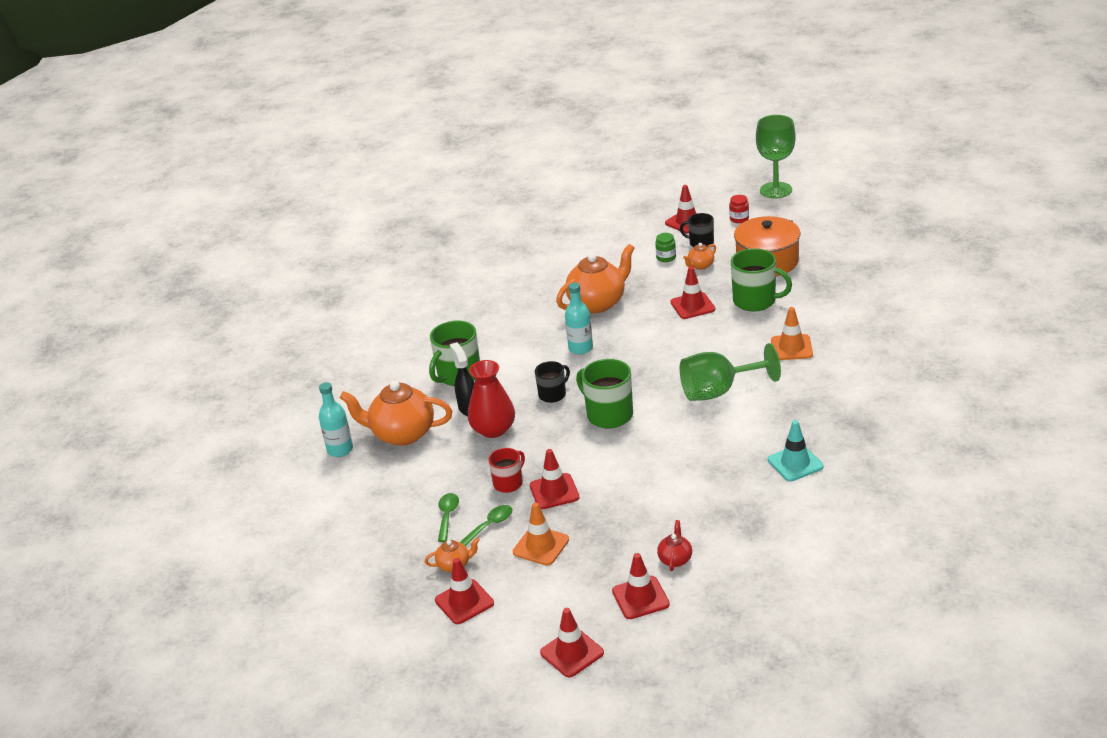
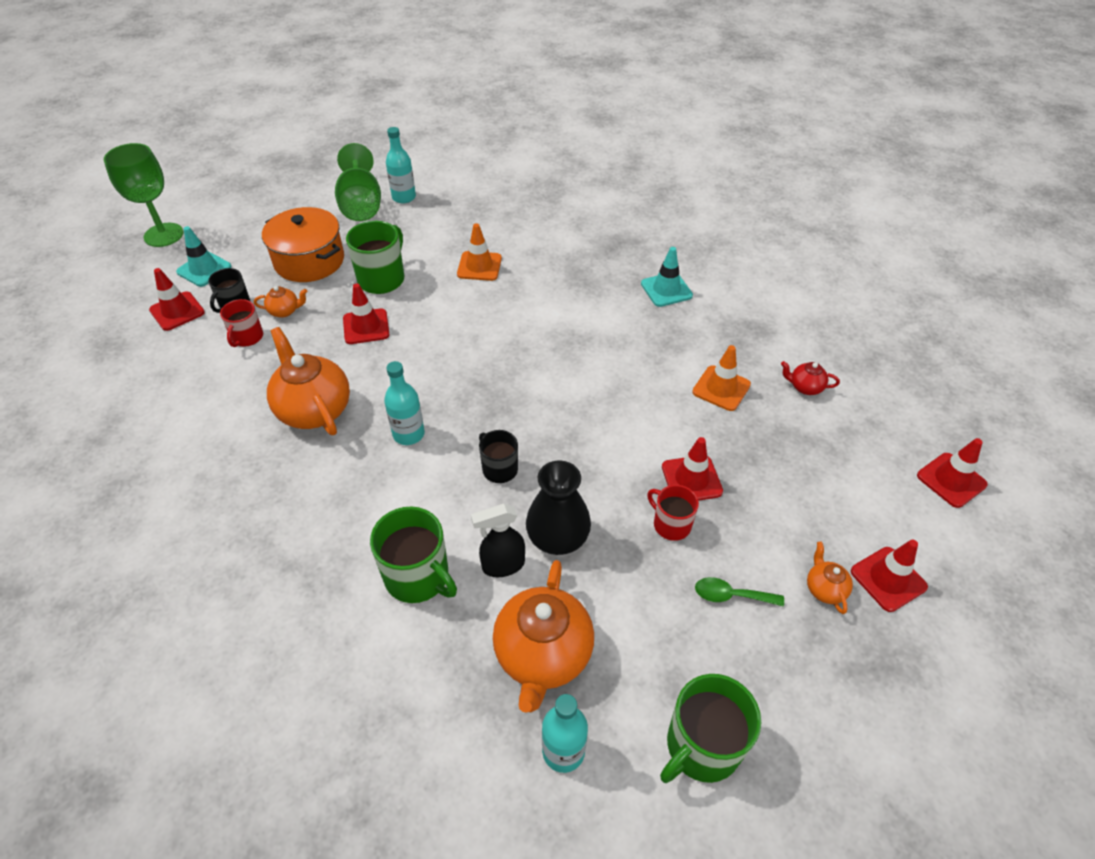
camera: 90 degrees left, 15 degrees up
(490, 525) = (750, 547): green spoon -> none
(493, 429) = (558, 537): red vase -> black vase
(541, 546) = (787, 497): orange traffic cone -> orange traffic cone (721, 388)
(608, 415) = (555, 418): green mug -> green mug (701, 746)
(640, 598) = (863, 419): red traffic cone -> none
(666, 257) = (247, 337): green jar -> red mug
(700, 266) = (285, 311): orange teapot -> orange teapot turned 60 degrees counterclockwise
(718, 391) = (538, 326): green goblet -> green goblet (361, 205)
(739, 219) = (204, 269): red jar -> turquoise traffic cone
(882, 288) = (404, 197): none -> turquoise bottle

